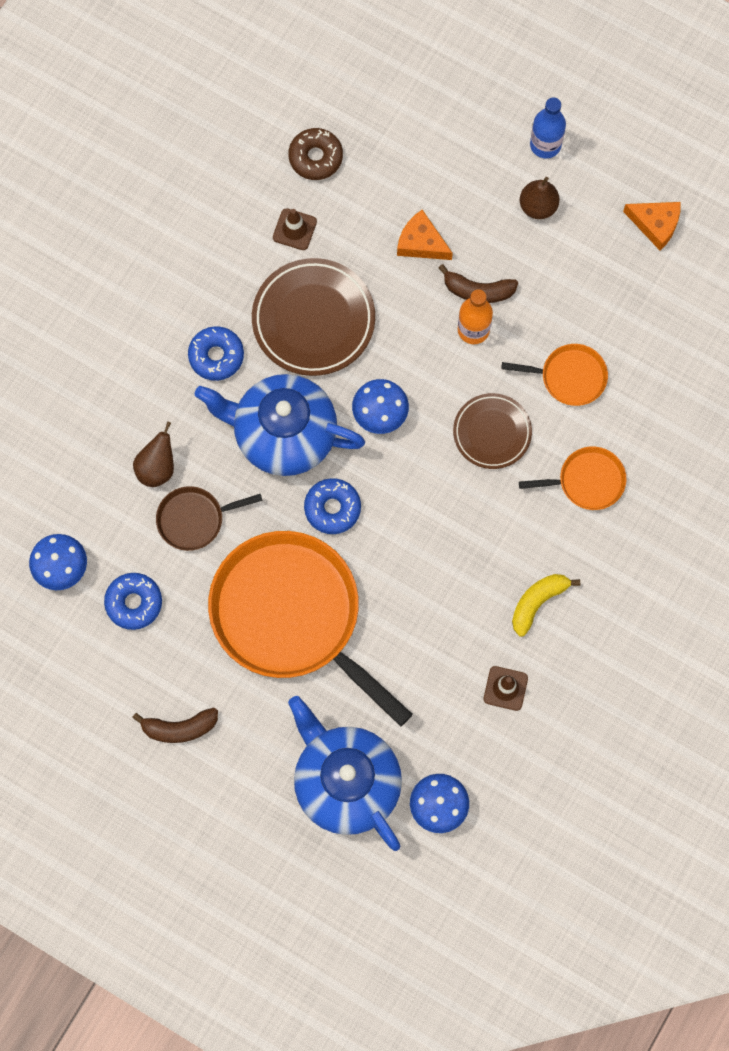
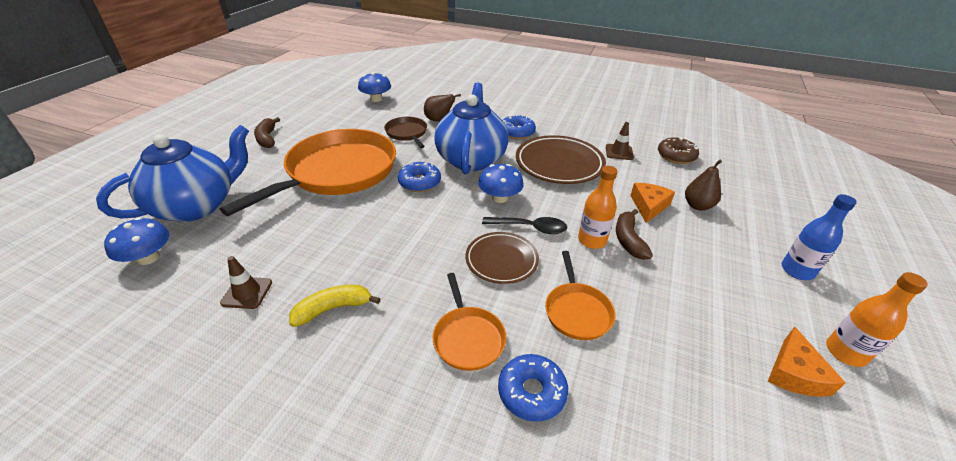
camera: 80 degrees right, 35 degrees down
(134, 603) = (353, 119): blue donut -> blue donut (531, 392)
(443, 390) = (530, 228): none -> black spoon
(537, 602) = (333, 308): yellow banana -> yellow banana turned 60 degrees counterclockwise
(538, 206) = (734, 271): brown pear -> brown pear (697, 206)
(642, 170) = (845, 352): none -> orange bottle

